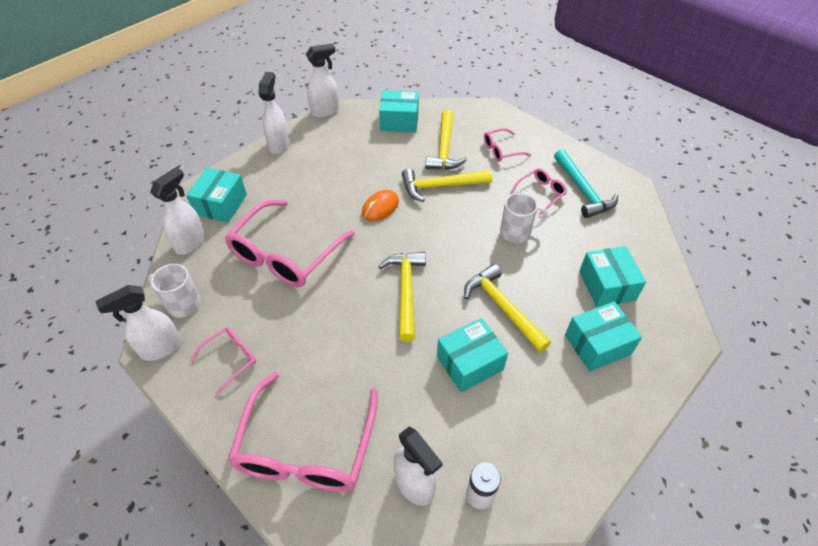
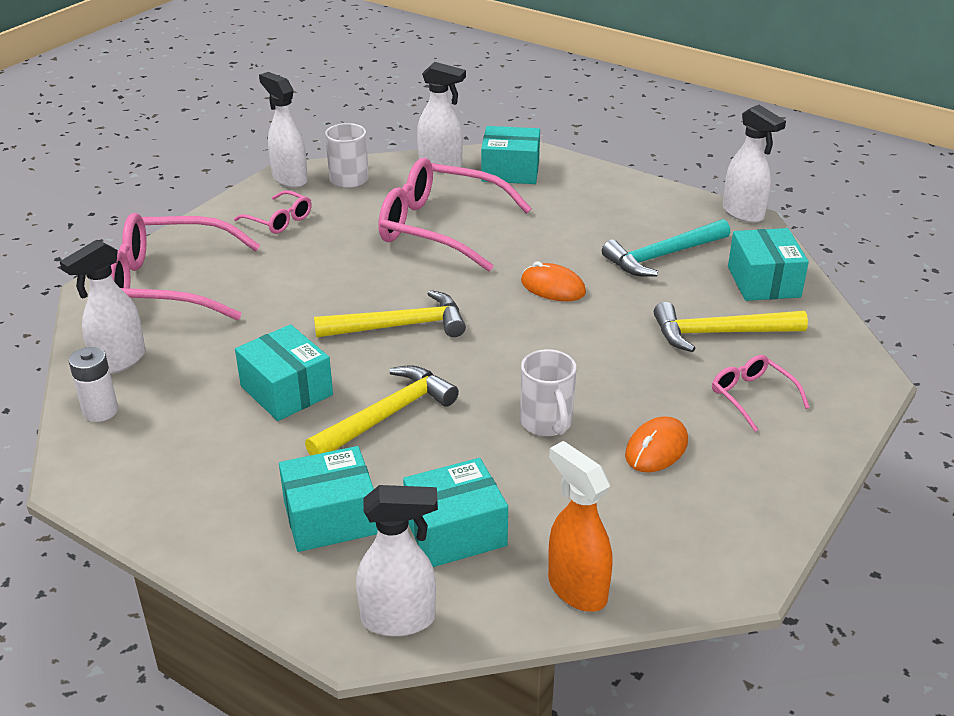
camera: 80 degrees right, 15 degrees down
(279, 145) = (644, 190): white spray bottle -> white spray bottle (399, 619)
(440, 186) = (624, 337): yellow hammer -> none
(540, 193) = (656, 448): pink glasses -> orange mouse
(582, 190) = (689, 503): turquoise hammer -> turquoise hammer (662, 256)
(597, 344) = (330, 517): turquoise box -> turquoise box turned 75 degrees counterclockwise
(645, 243) = (576, 589): none -> orange spray bottle

